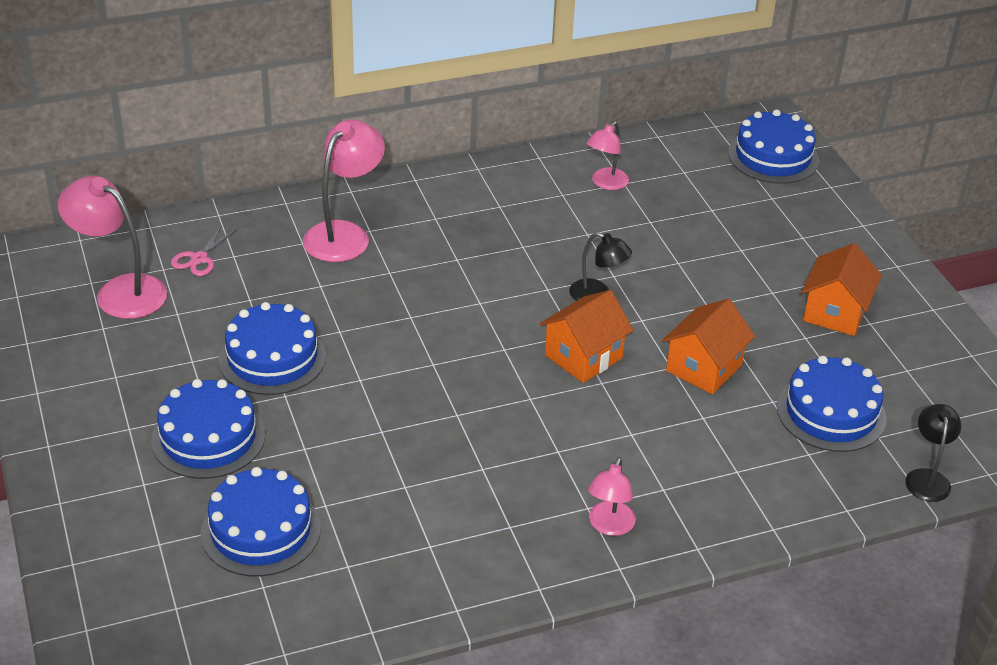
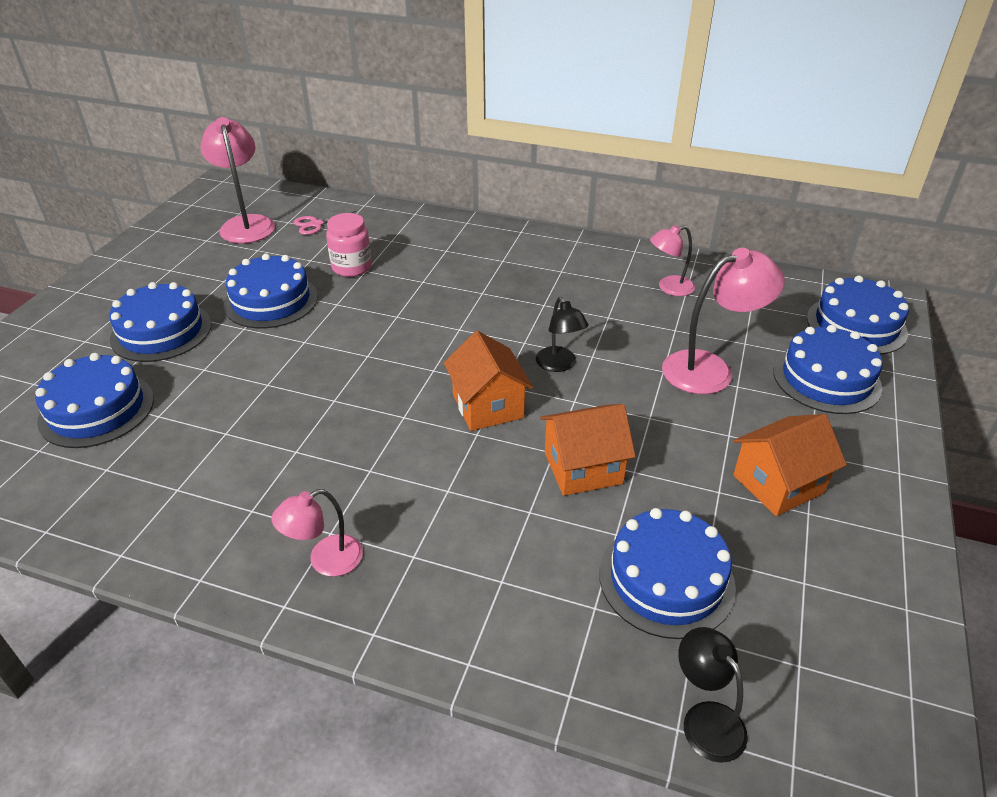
camera: 40 degrees right, 0 degrees up
(303, 289) = (352, 267): none -> pink jar
(344, 234) = (425, 246): pink lamp -> pink lamp (710, 369)
(583, 356) = (487, 406): orange house -> orange house turned 75 degrees clockwise
(793, 214) = (826, 379): none -> blue cake
(927, 478) = (705, 719): black lamp -> black lamp turned 75 degrees counterclockwise

